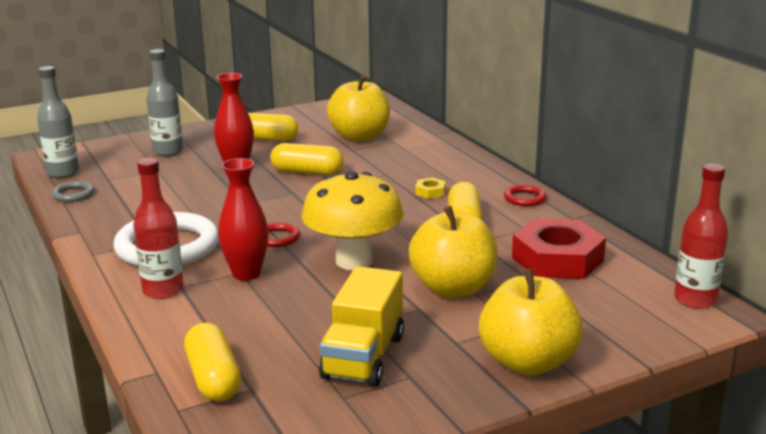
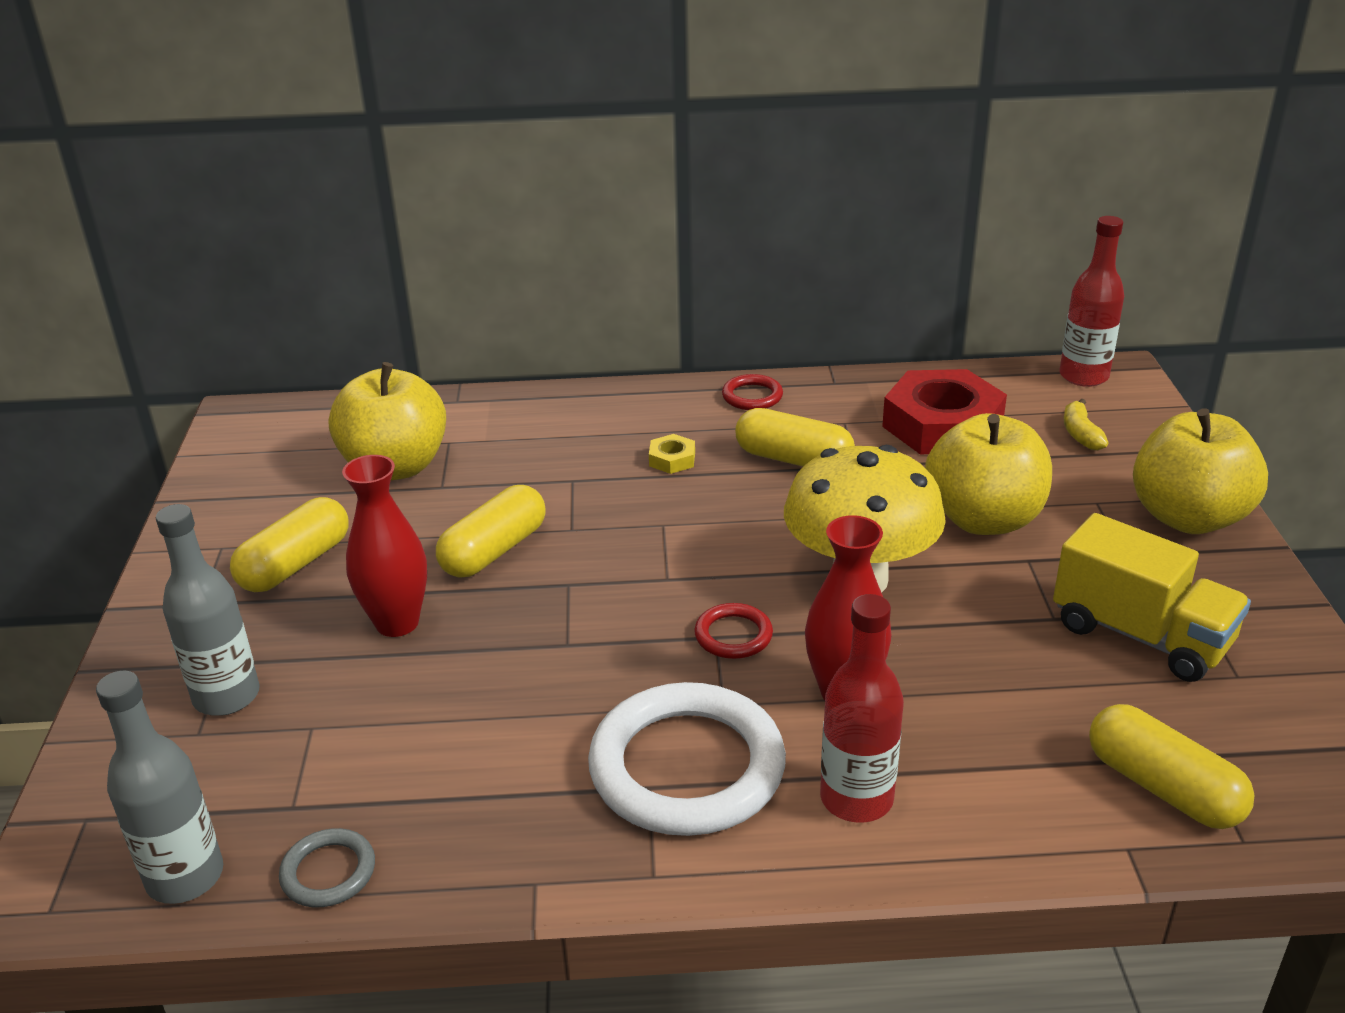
camera: 65 degrees left, 10 degrees up
(213, 378) = (1163, 787): yellow capsule -> yellow capsule turned 45 degrees clockwise
(603, 309) = (1080, 434): none -> yellow banana

